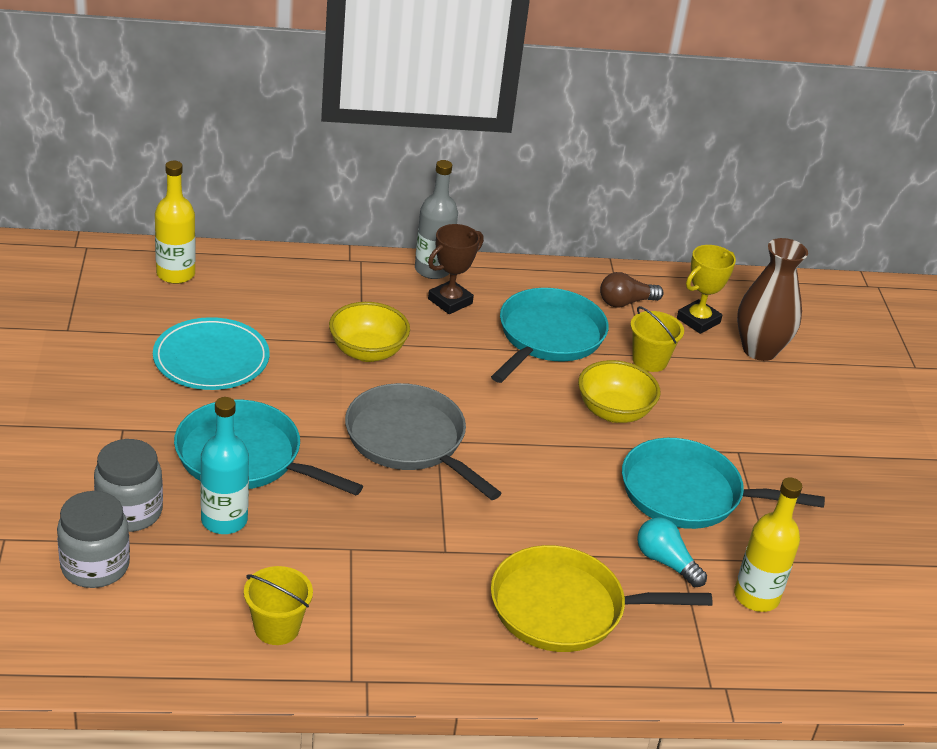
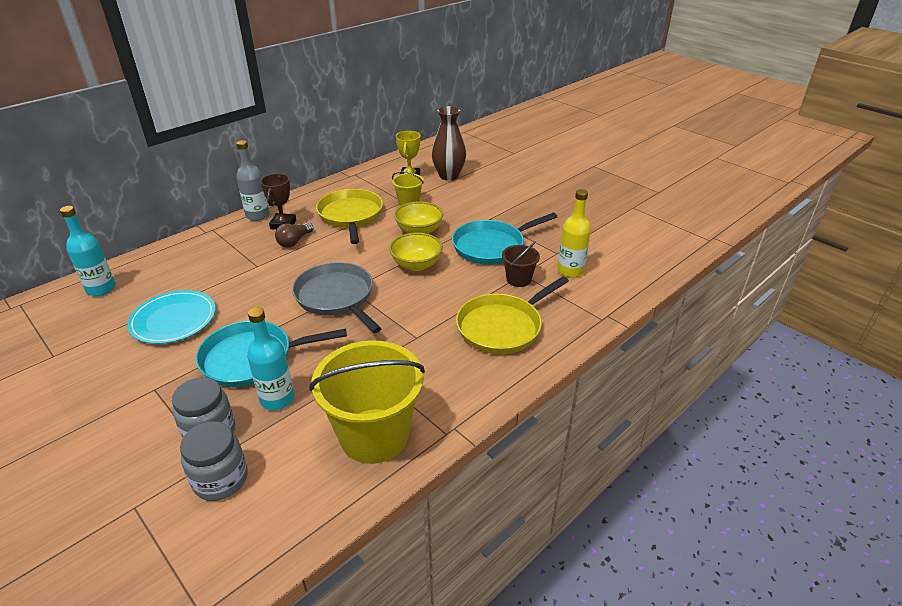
camera: 35 degrees left, 0 degrees up
(175, 274) = (101, 289): yellow bottle -> turquoise bottle
(277, 628) = (374, 435): yellow bucket -> yellow bucket, size x2.09
(367, 352) = (265, 268): yellow bowl -> yellow bowl (416, 265)
(409, 440) = (336, 297): grey pan -> grey pan turned 45 degrees clockwise
(548, 337) = (350, 216): turquoise pan -> yellow pan
(625, 302) = (369, 185): brown light bulb -> brown light bulb (294, 241)
(666, 562) = (518, 279): turquoise light bulb -> brown bucket

